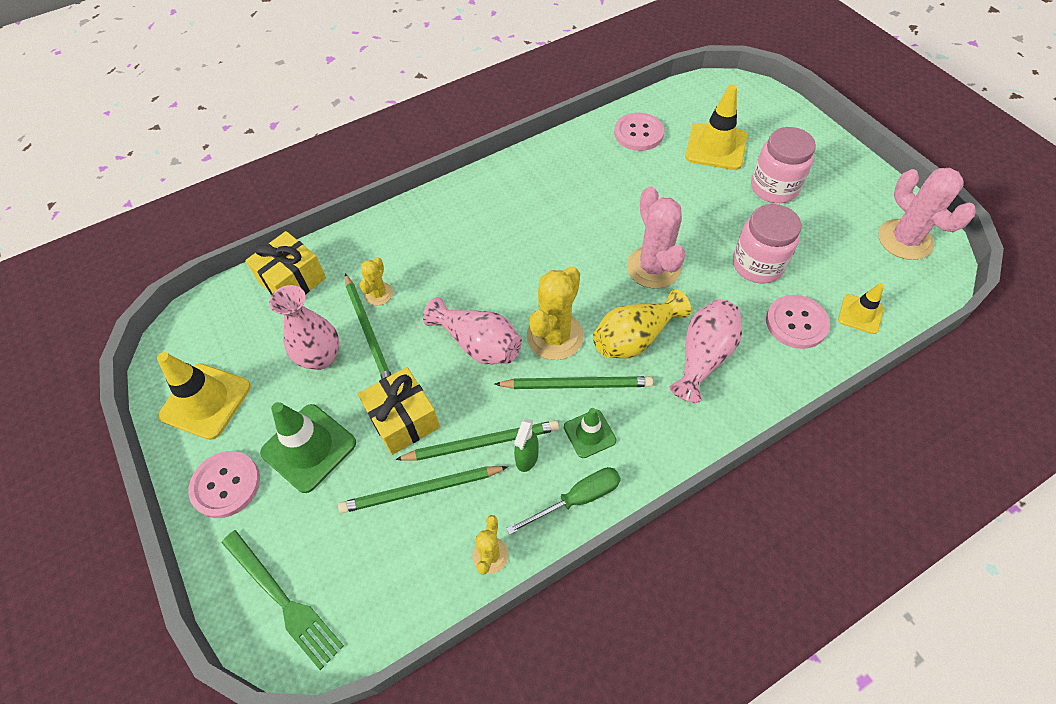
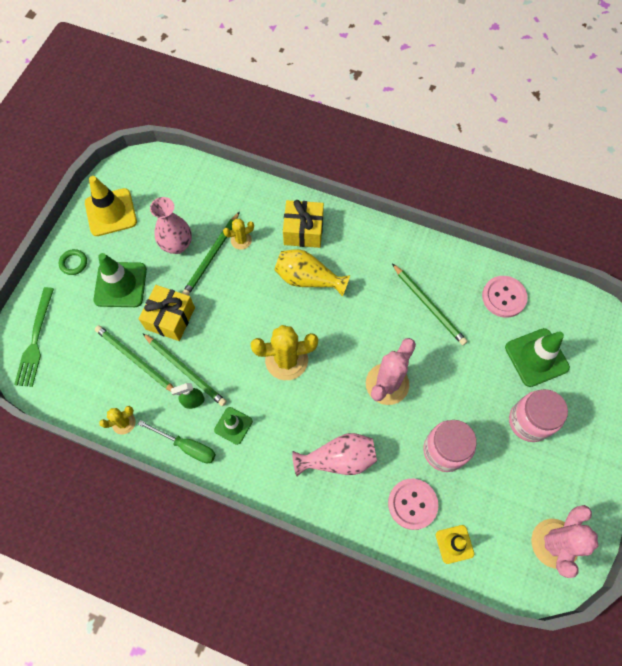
camera: 50 degrees right, 10 degrees up
(226, 485) = (73, 263): pink button -> green ring
(292, 280) = (215, 188): yellow gift -> yellow gift (303, 231)
(478, 344) = (248, 321): pink vase -> none
(577, 385) = (261, 396): green pencil -> green pencil (429, 306)
(634, 338) = (321, 408): yellow vase -> yellow vase (308, 279)
(716, 147) = (536, 357): yellow traffic cone -> green traffic cone

